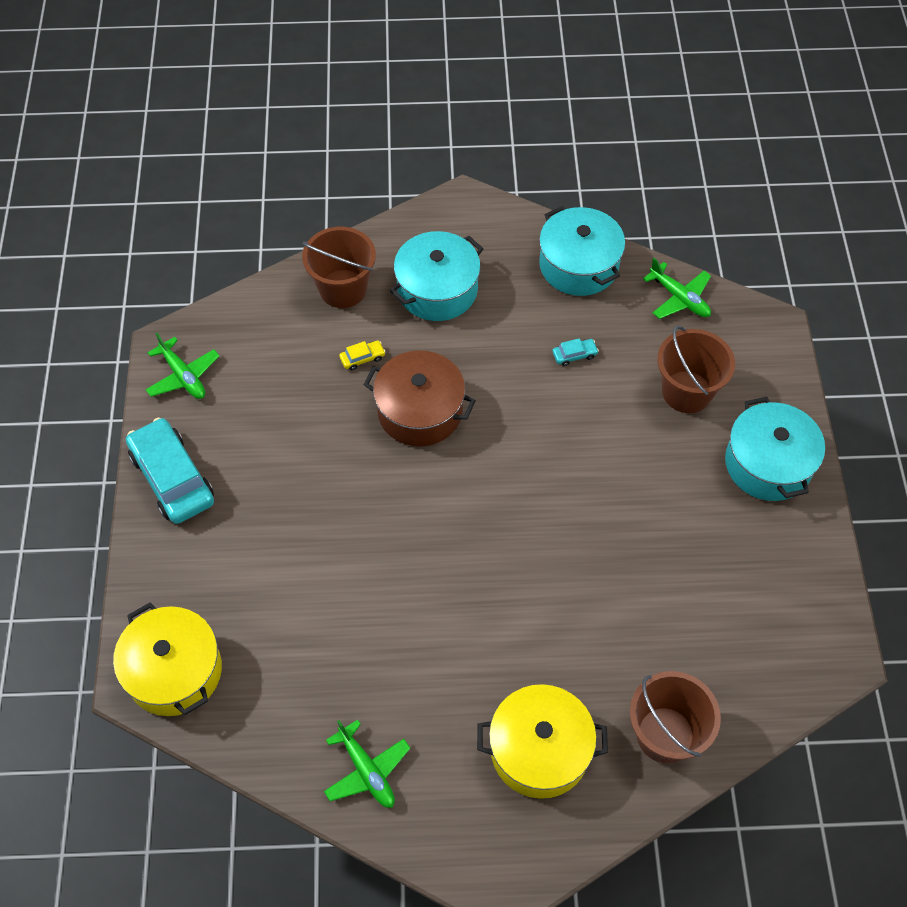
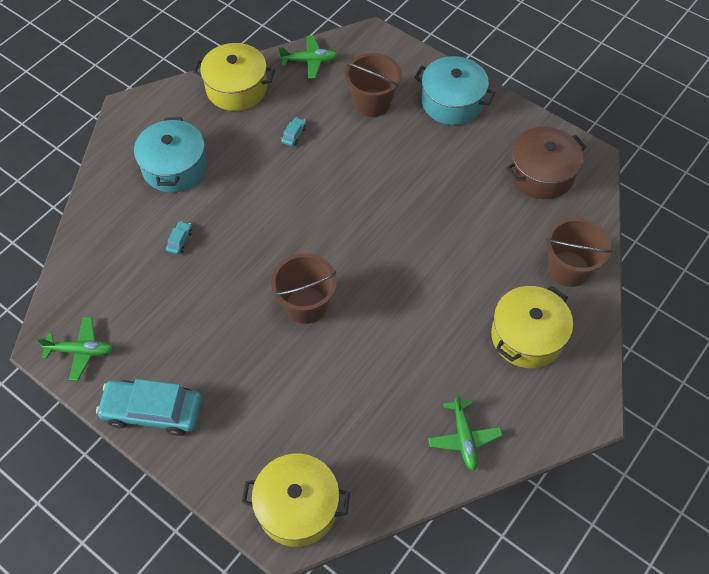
camera: 50 degrees left, 0 degrees up
(343, 289) = (117, 215): brown bucket -> brown bucket (306, 305)
(362, 358) = (180, 240): yellow car -> turquoise car
(367, 771) = (464, 438): green plane -> green plane turned 75 degrees clockwise
(420, 411) = (250, 237): brown pot -> brown pot (541, 174)
(578, 265) = (236, 88): turquoise pot -> yellow pot

